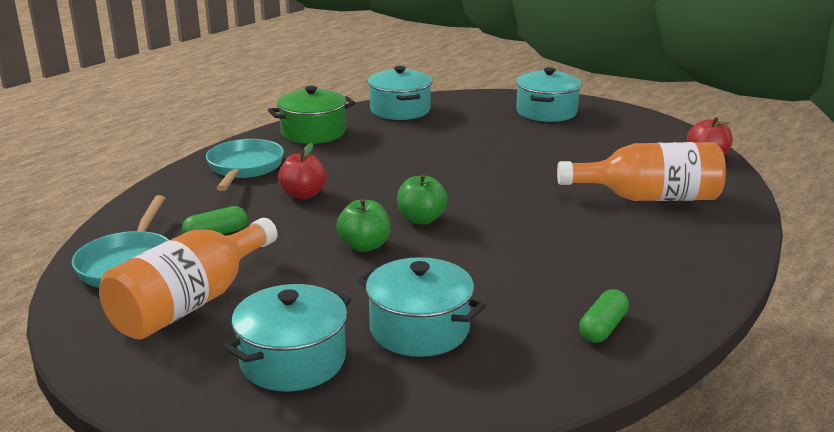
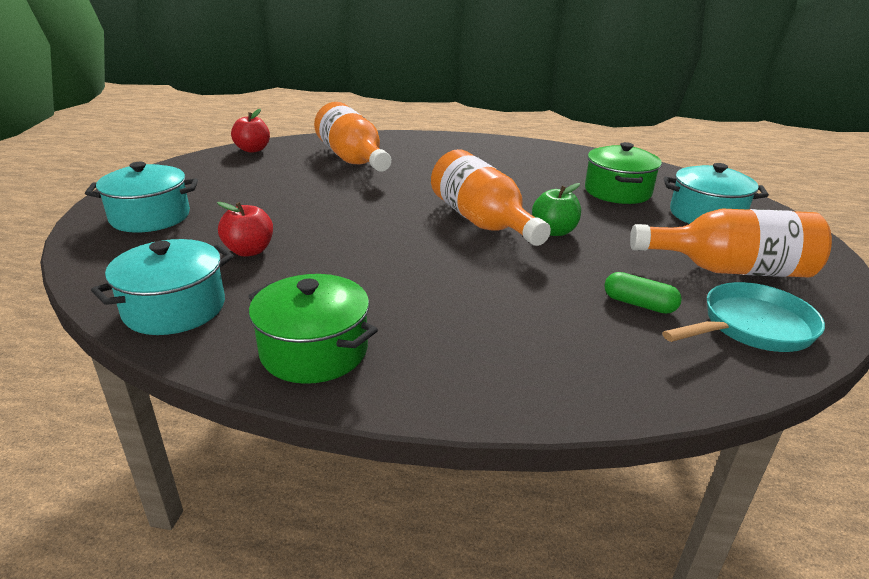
camera: 120 degrees left, 5 degrees up
(244, 168) = (483, 358): turquoise pan -> none
(303, 194) = (504, 288): red apple -> red apple (249, 251)
(419, 329) = (617, 191): turquoise pot -> green pot
(421, 219) = (482, 221): green apple -> orange bottle
(602, 328) = (541, 154): green capsule -> none

